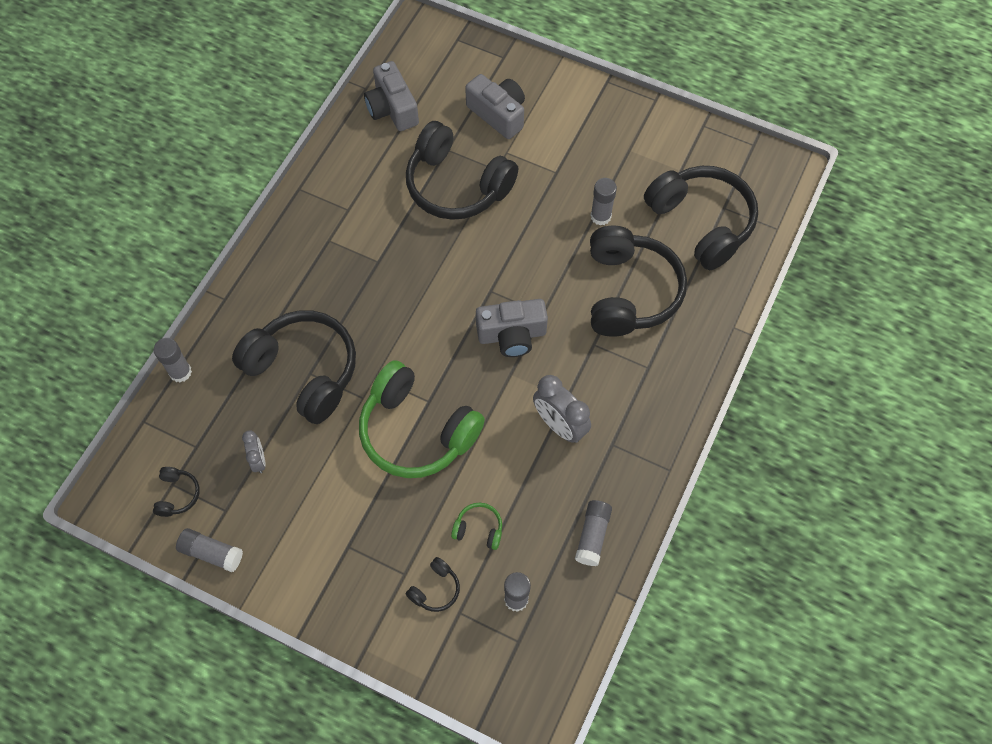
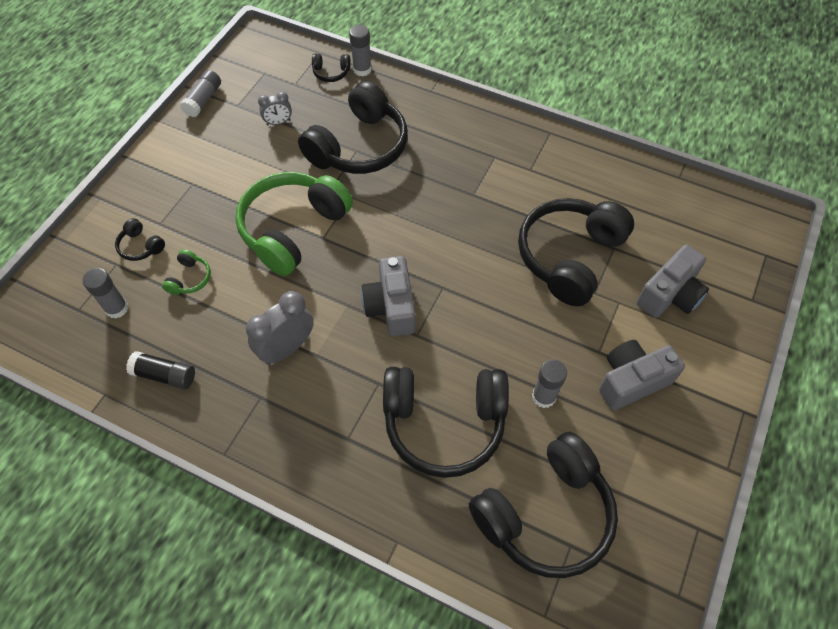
camera: 90 degrees right, 5 degrees down
(177, 495) = (255, 77): black headphones -> black headphones (331, 73)
(392, 108) = (658, 200): grey camera -> grey camera (632, 381)
(592, 536) = (165, 375): grey glue stick -> black glue stick

